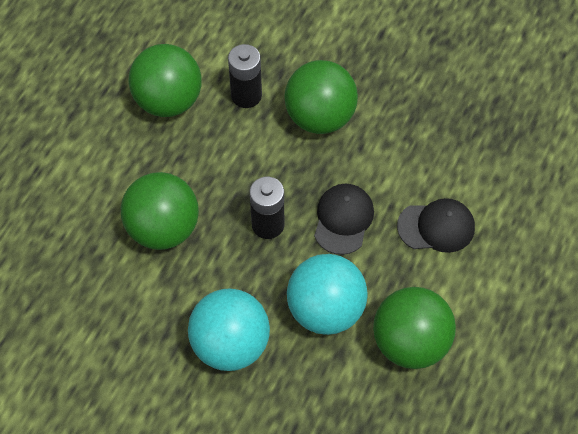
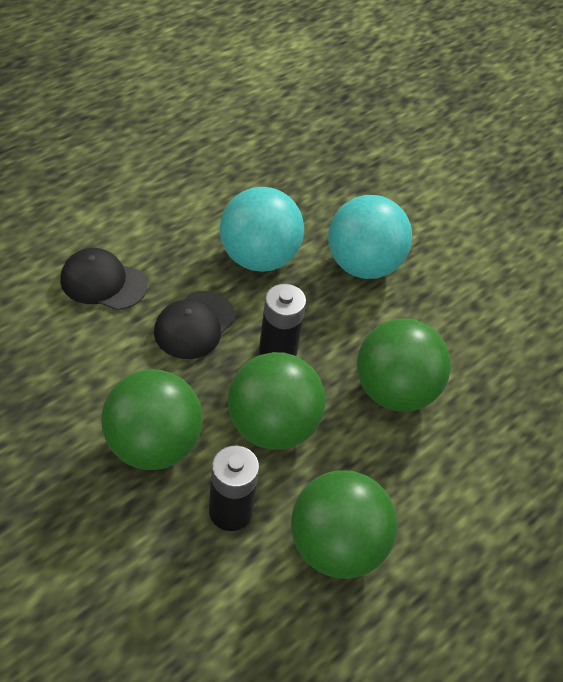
camera: 165 degrees left, 10 degrees down
(410, 342) = (196, 207): green ball -> green ball (272, 426)

